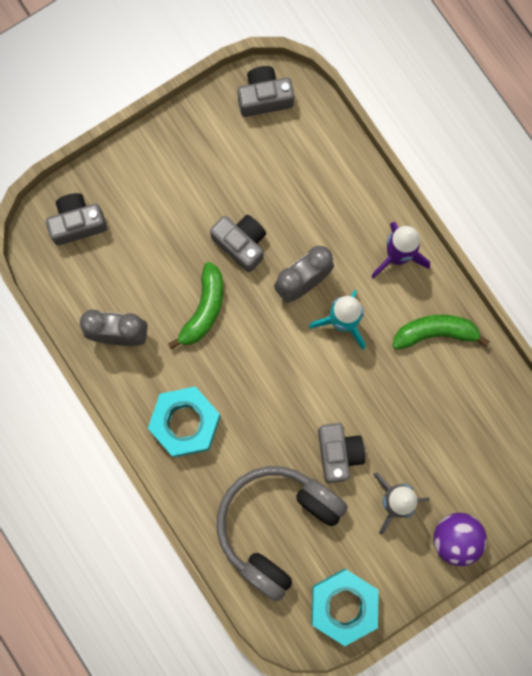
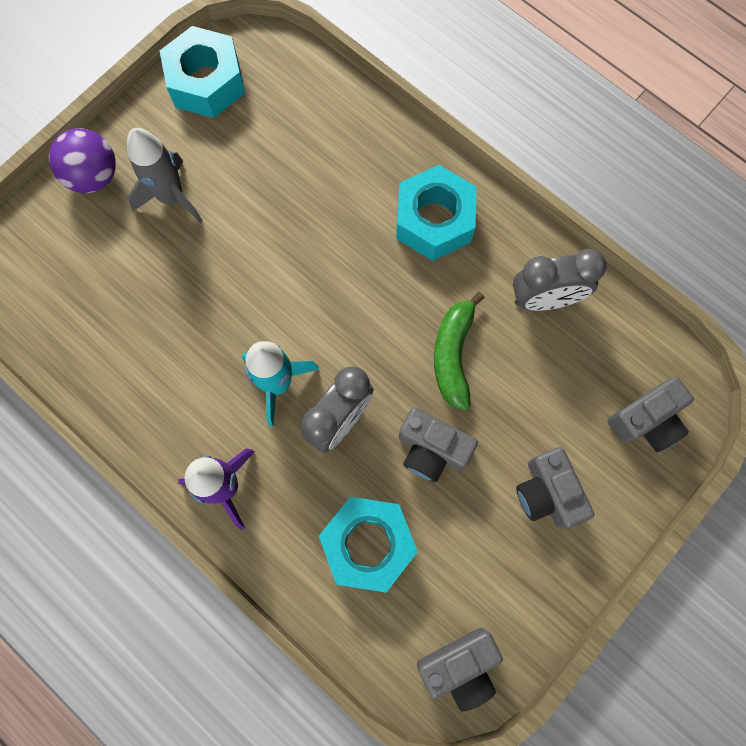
camera: 165 degrees right, 5 degrees down
(276, 526) = (299, 141): grey headphones -> none
(305, 190) = (368, 544): none -> turquoise nut
(338, 453) = (247, 232): grey camera -> grey camera (547, 493)
(435, 333) = (158, 401): green banana -> none

